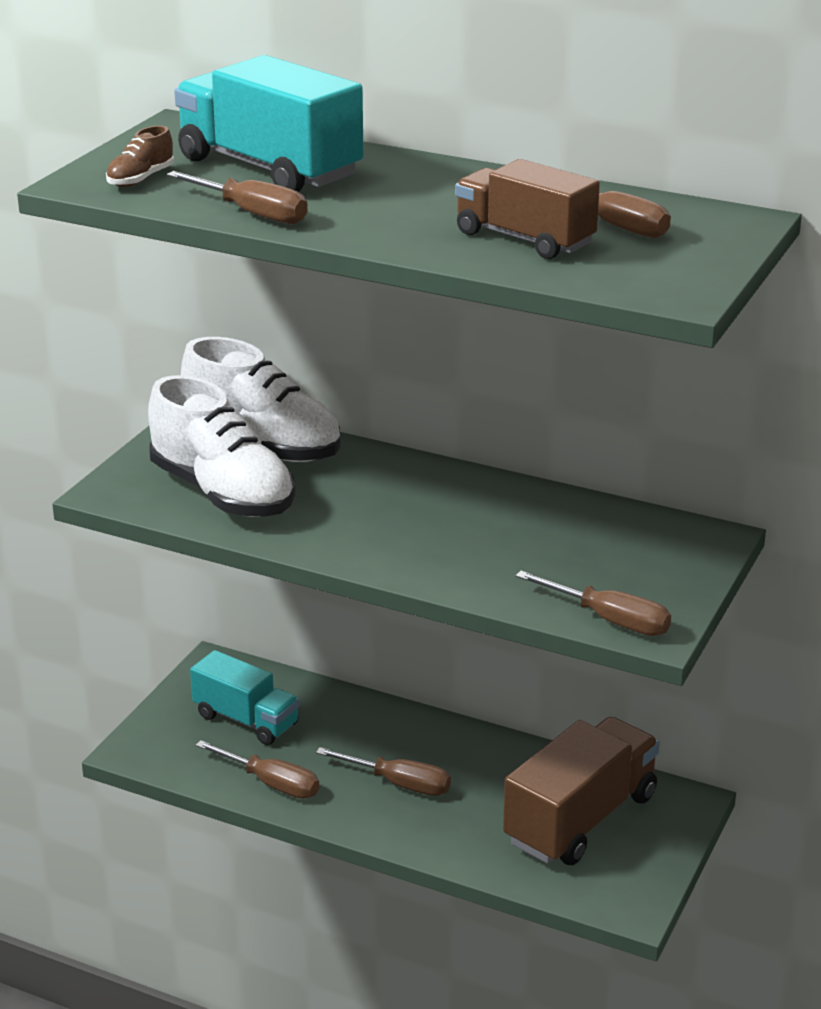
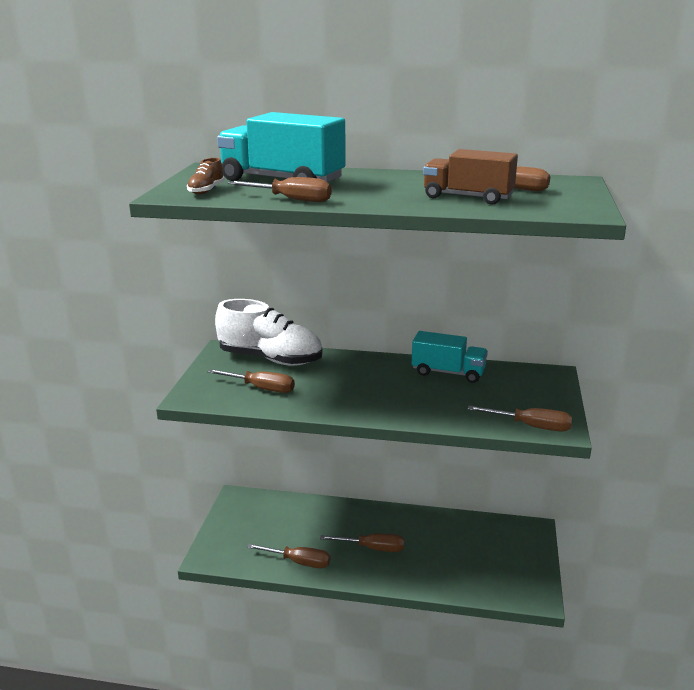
camera: 15 degrees left, 5 degrees down
(222, 493) = (261, 388): white shoe -> brown screwdriver
(246, 720) = (268, 526): turquoise truck -> turquoise truck (448, 372)
(580, 819) = (482, 550): brown truck -> none

